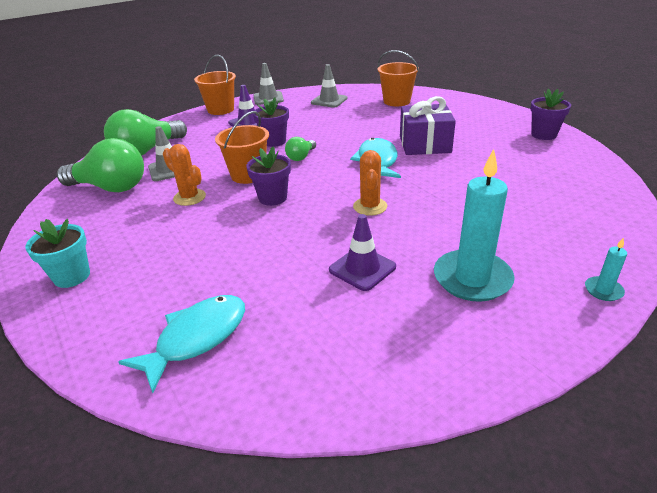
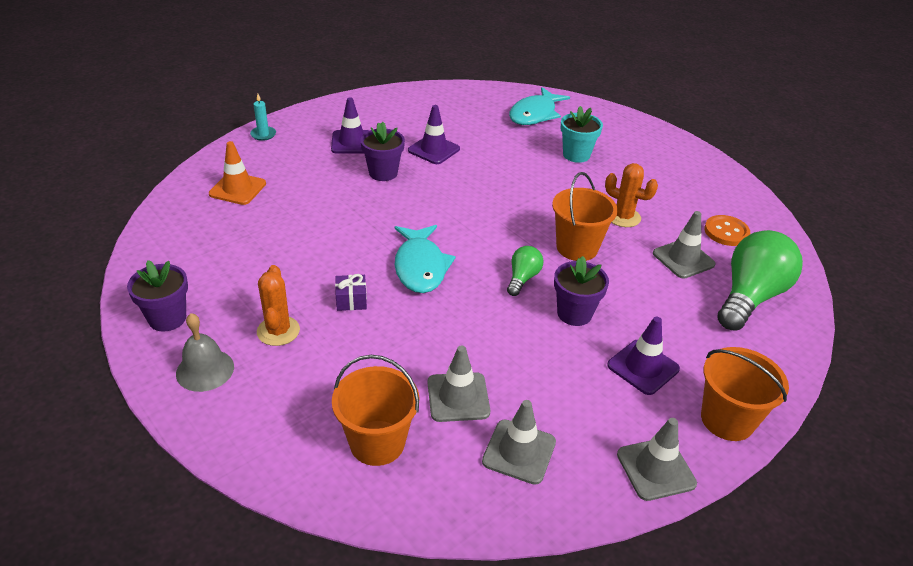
camera: 170 degrees right, 5 degrees up
(72, 276) = (657, 147): turquoise flower pot -> turquoise flower pot (576, 155)
(110, 187) = (726, 232): green light bulb -> orange button
(272, 198) = (532, 215): purple flower pot -> purple flower pot (383, 173)
(356, 113) = (458, 397): none -> grey traffic cone
(370, 206) = (428, 203): orange cactus -> orange cactus (278, 331)
(425, 144) = (351, 300): purple gift -> purple gift, size x0.45
(472, 278) = (352, 142): turquoise candle -> purple traffic cone
(500, 118) = (205, 370): none -> grey bell
(572, 216) = (237, 189): none -> orange traffic cone

